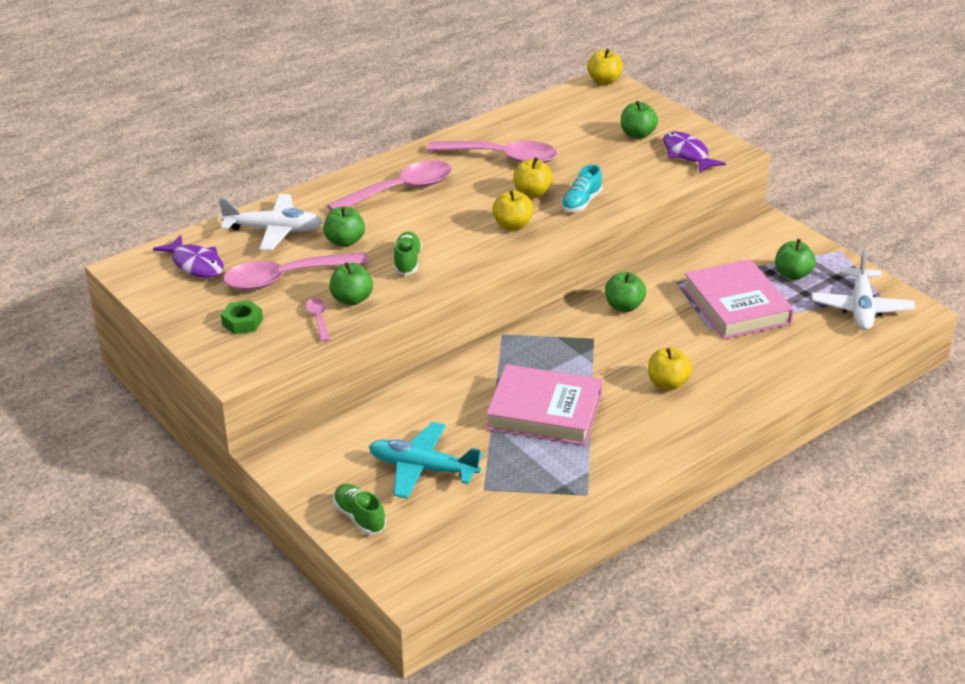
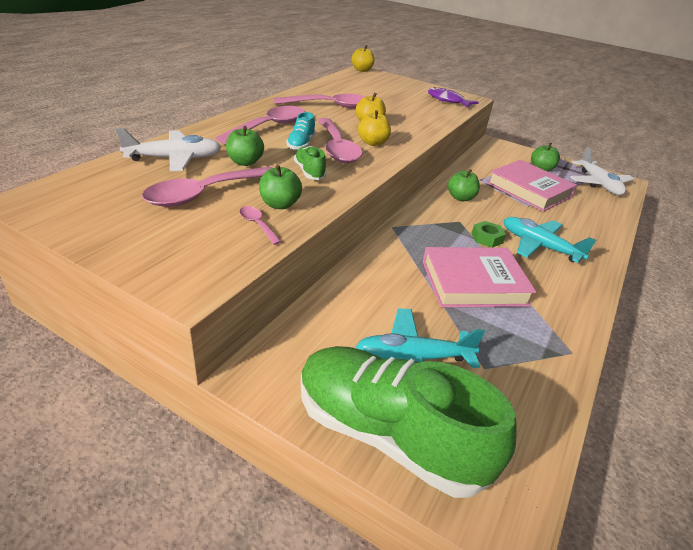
camera: 25 degrees left, 0 degrees up
(195, 264) = (104, 191): purple fish -> none
(242, 322) = (178, 237): green nut -> green nut (487, 238)
(359, 517) = (388, 435): green shoe -> green shoe, size x2.39
(462, 230) = (337, 148): none -> pink spoon
(581, 202) = (408, 127): turquoise shoe -> turquoise shoe (301, 144)
(637, 134) = (407, 92): green apple -> none
(668, 383) = (539, 246): yellow apple -> turquoise plane

